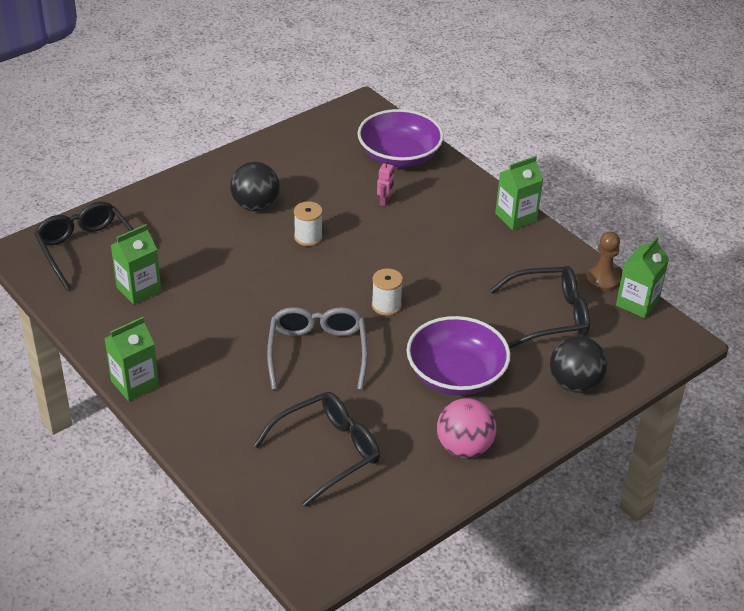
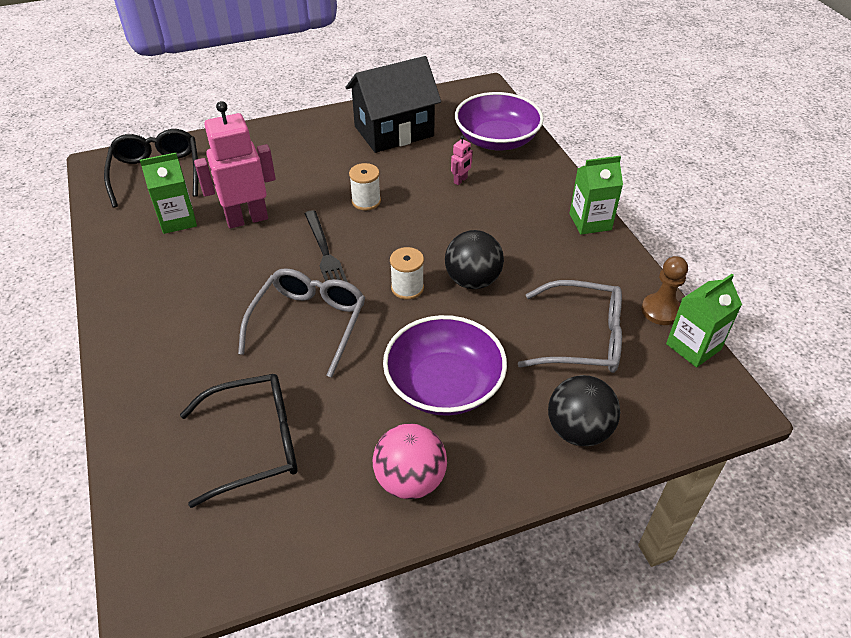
camera: 20 degrees right, 5 degrees up
(135, 384) = (112, 315): green carton -> none
(205, 275) = (247, 219): none -> pink robot
(255, 205) = (333, 162): black ball -> black ball (472, 280)
(297, 165) = (394, 131): none -> black house
(297, 291) = (325, 253): none -> black fork
(549, 315) = (582, 338): black glasses -> grey glasses

